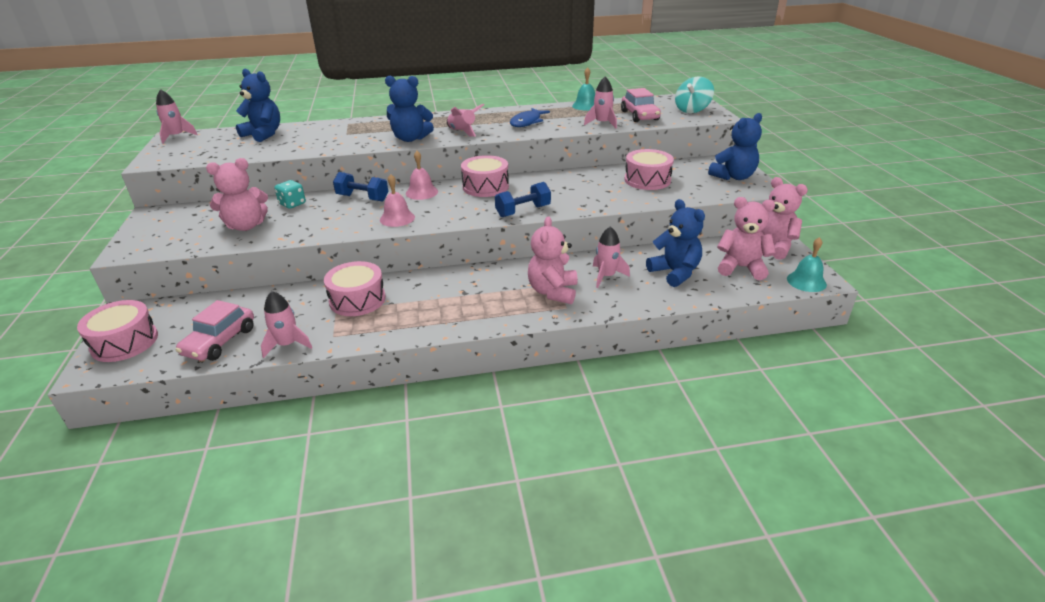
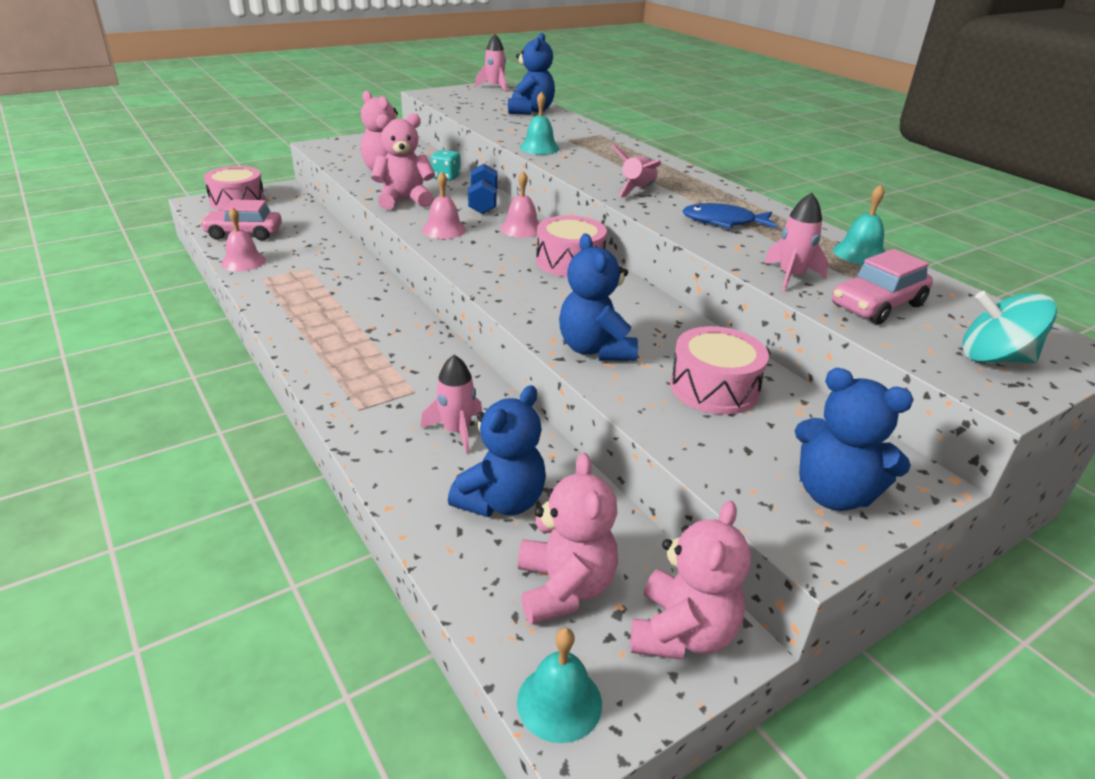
camera: 65 degrees right, 0 degrees up
(287, 344) = (243, 262): pink rocket -> pink bell
(353, 144) = (539, 148): none -> turquoise bell
(357, 300) = (332, 273): pink drum -> none
(410, 138) = (584, 169): blue teddy bear -> blue teddy bear (595, 349)
(523, 211) = (513, 299): blue dumbbell -> none
(553, 292) = (394, 392): pink teddy bear -> pink teddy bear (404, 200)

